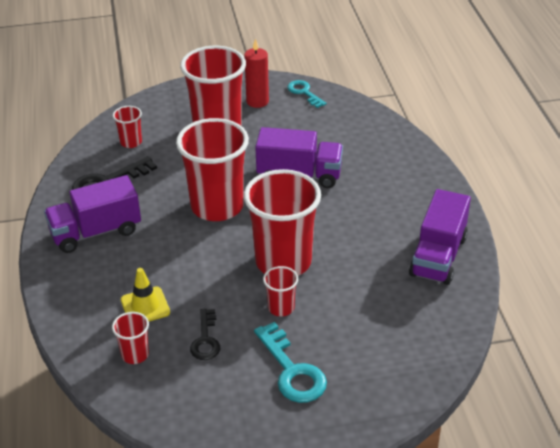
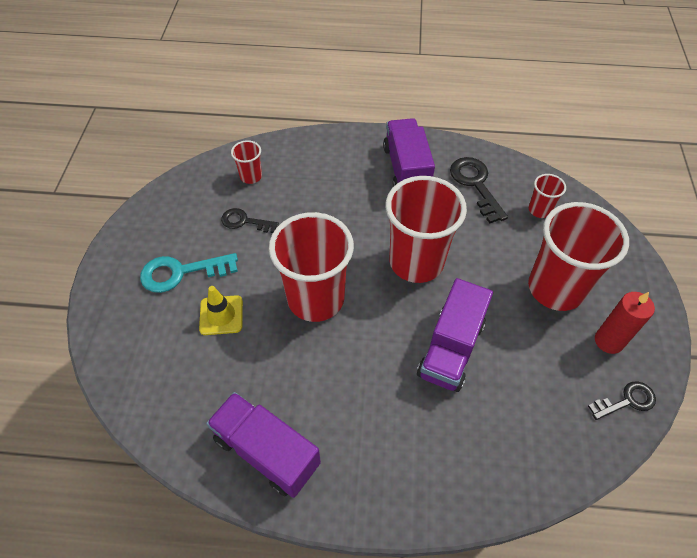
camera: 105 degrees right, 15 degrees up
(145, 306) = (301, 189): yellow traffic cone -> yellow traffic cone (221, 315)
(281, 308) = (256, 282): red cup -> none
(304, 92) = (627, 401): turquoise key -> black key

